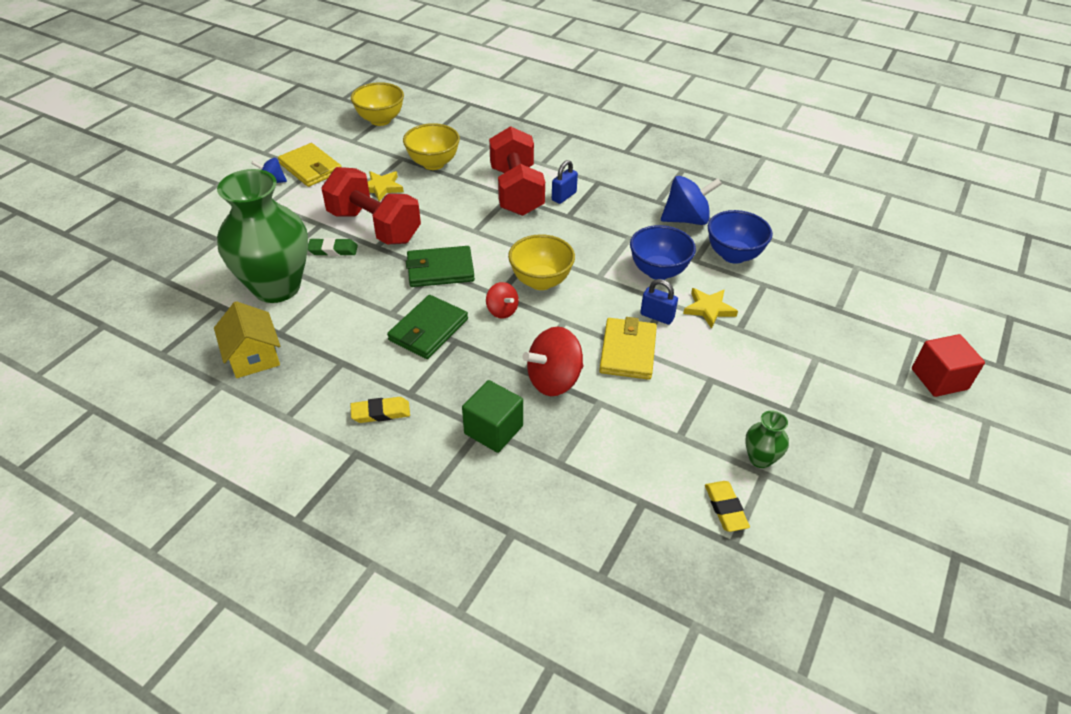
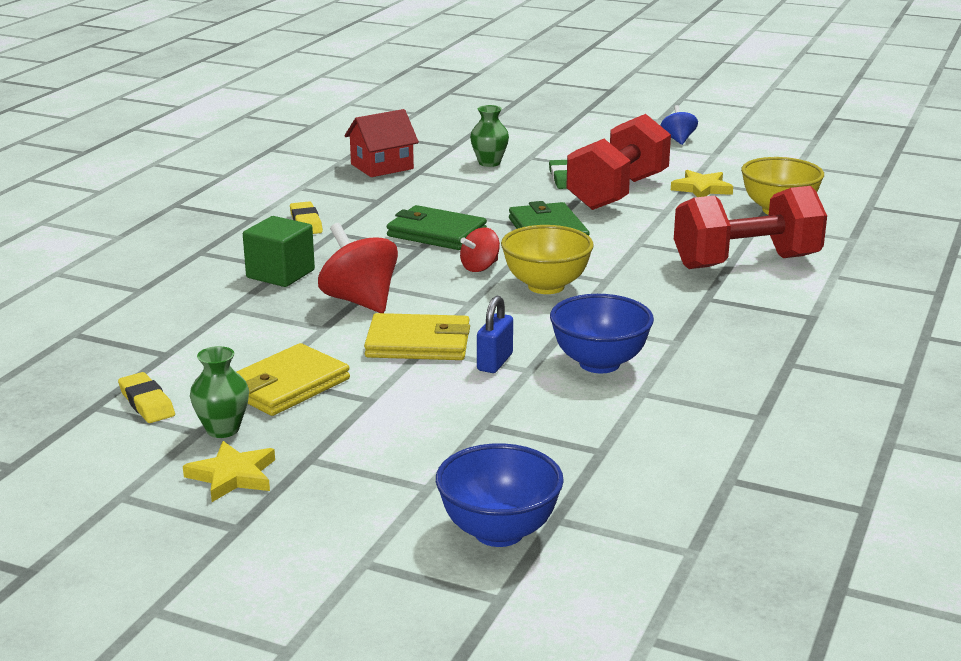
camera: 85 degrees right, 20 degrees down
(253, 356) = (382, 166): yellow house -> red house
(276, 287) = (489, 163): green vase -> green vase, size x0.41
(310, 168) = (719, 152): yellow wallet -> yellow wallet (286, 385)
(380, 120) = (861, 174): yellow bowl -> none
(564, 196) = (754, 293): blue padlock -> none
(686, 219) = (750, 387): blue spinning top -> none
(709, 309) = (522, 401): yellow star -> yellow star (233, 476)
(725, 508) = (146, 403): yellow eraser -> yellow eraser turned 75 degrees clockwise
(733, 255) = (669, 426): blue bowl -> blue bowl (499, 532)
(939, 379) = (389, 610): red cube -> none

